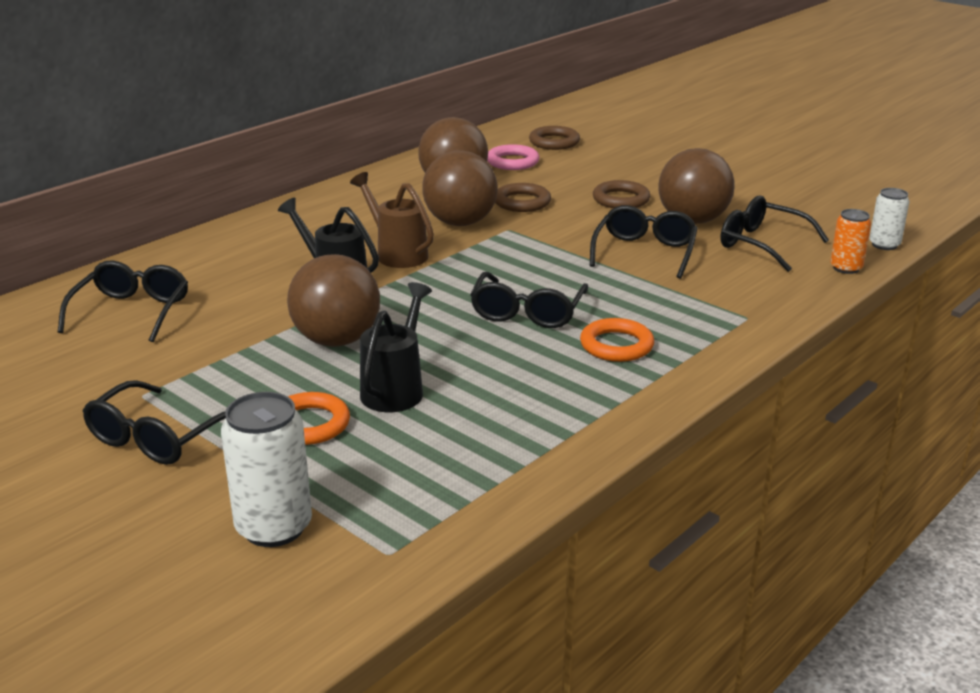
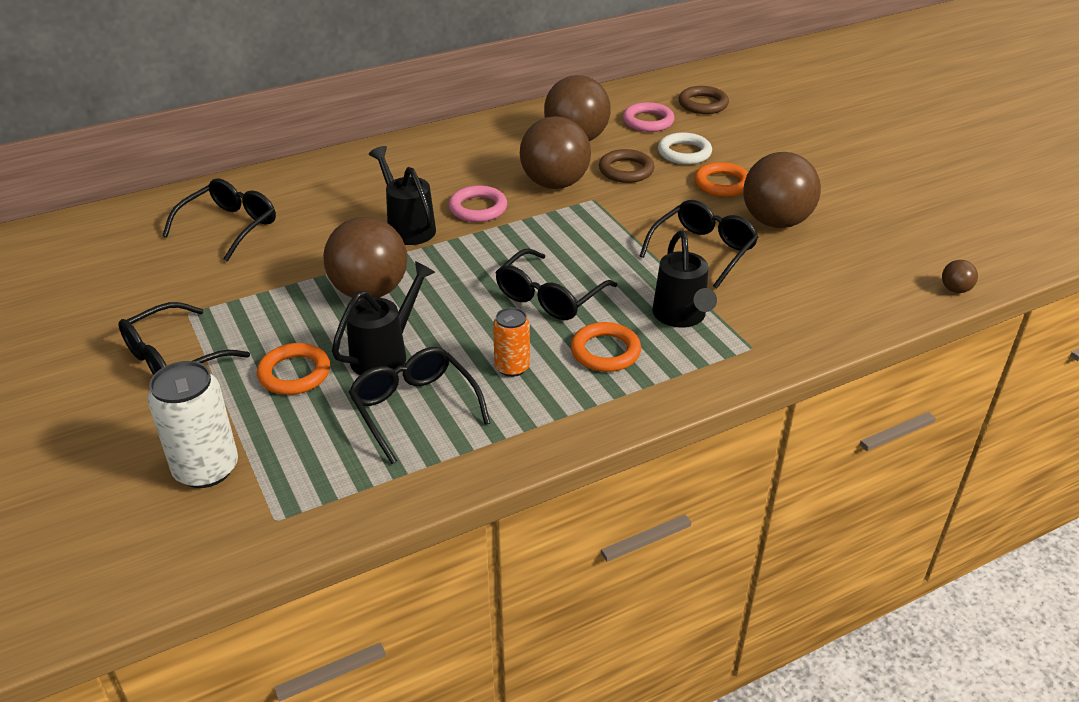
camera: 20 degrees right, 10 degrees up
(397, 254) = (478, 208): brown watering can -> pink ring
(566, 181) = (684, 153): none -> white ring
(621, 199) = (722, 184): brown ring -> orange ring
(665, 305) = (681, 316): none -> black watering can
(762, 244) = (827, 264): black glasses -> black glasses (414, 409)
(846, 268) = (893, 310): orange can -> orange can (512, 367)
(884, 245) = (955, 289): white can -> brown ball

